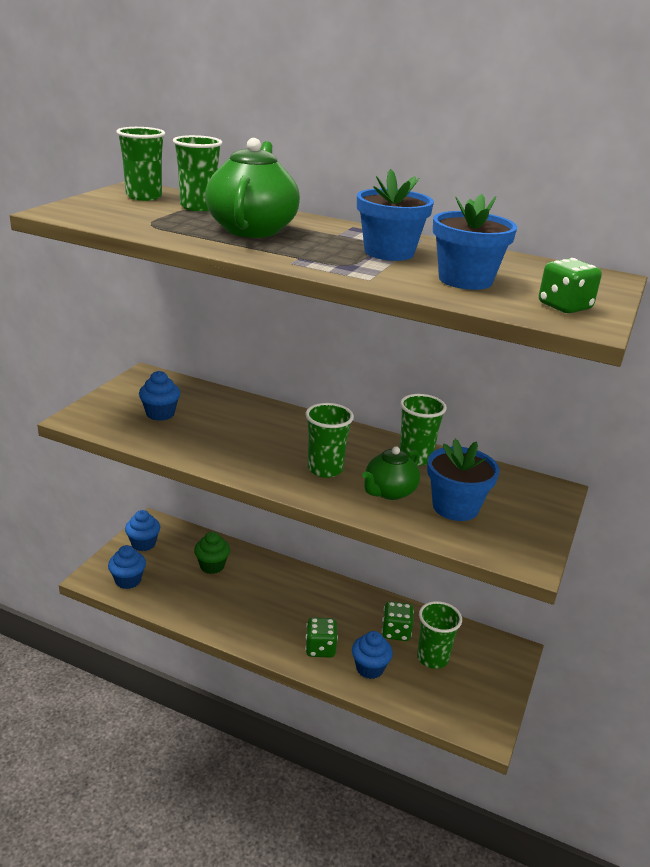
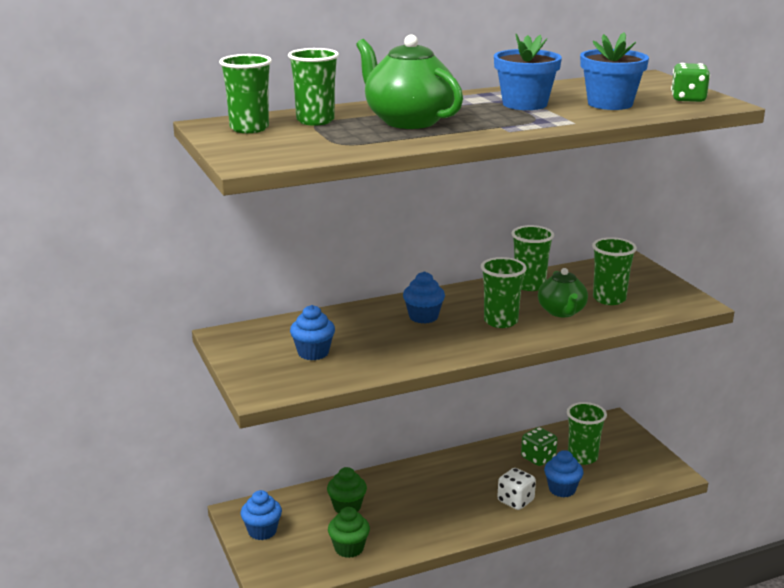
camera: 45 degrees left, 5 degrees down
(128, 580) = (305, 563): blue cupcake -> blue cupcake (423, 317)
(165, 592) = (349, 548): none -> green cupcake
(320, 648) = (515, 501): green dice -> white dice
(455, 507) = (609, 299): blue flower pot -> green cup

